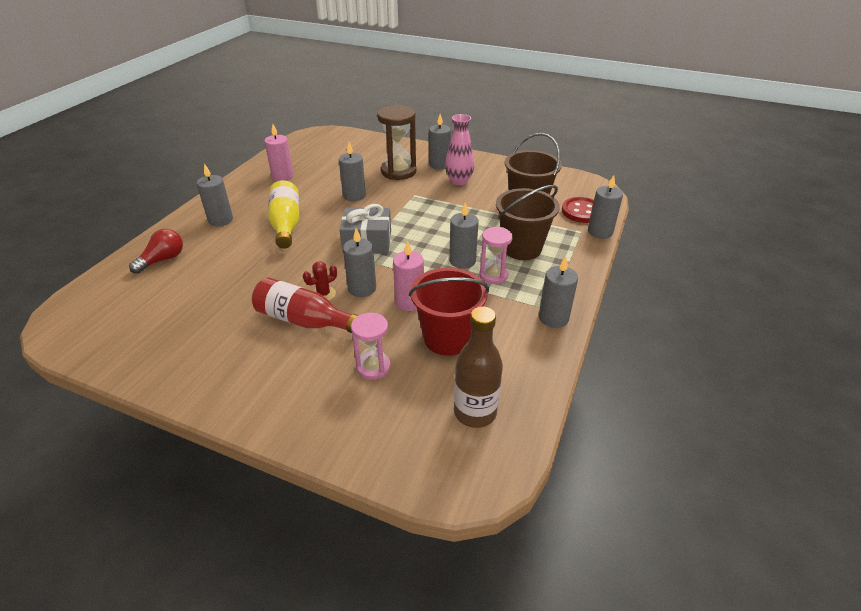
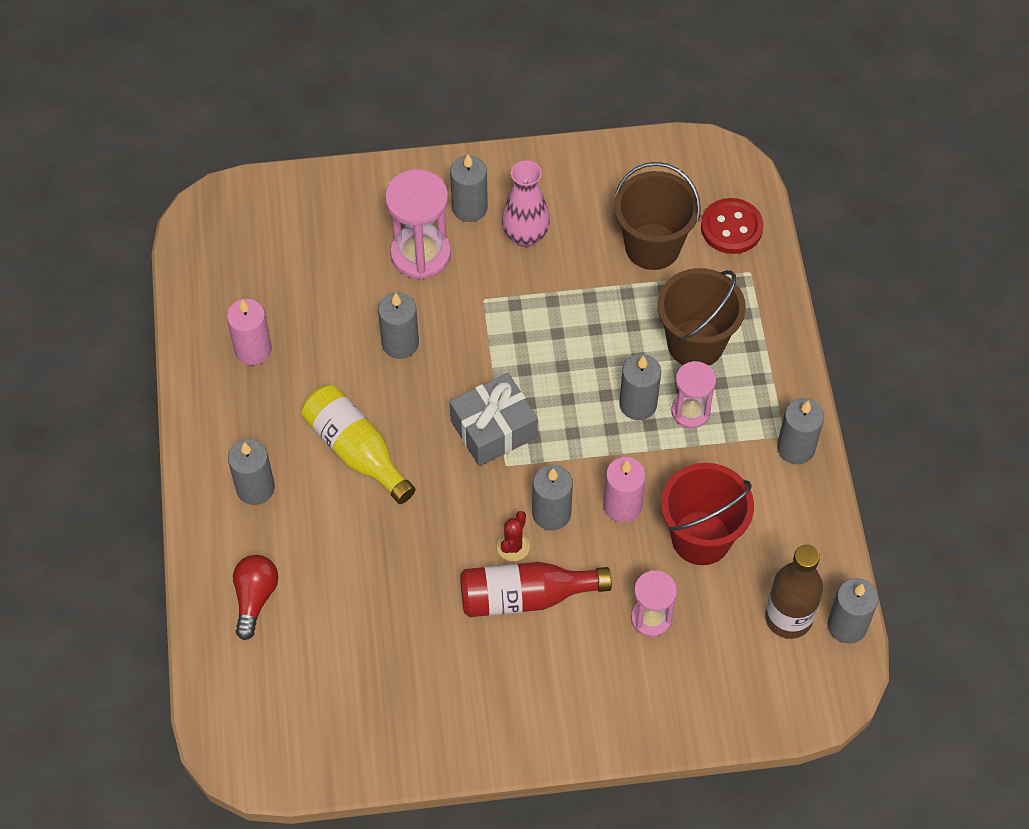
camera: 30 degrees left, 20 degrees up
(398, 171) = (420, 254): brown hourglass -> pink hourglass
(600, 232) = (774, 262): grey candle -> grey candle (847, 625)

